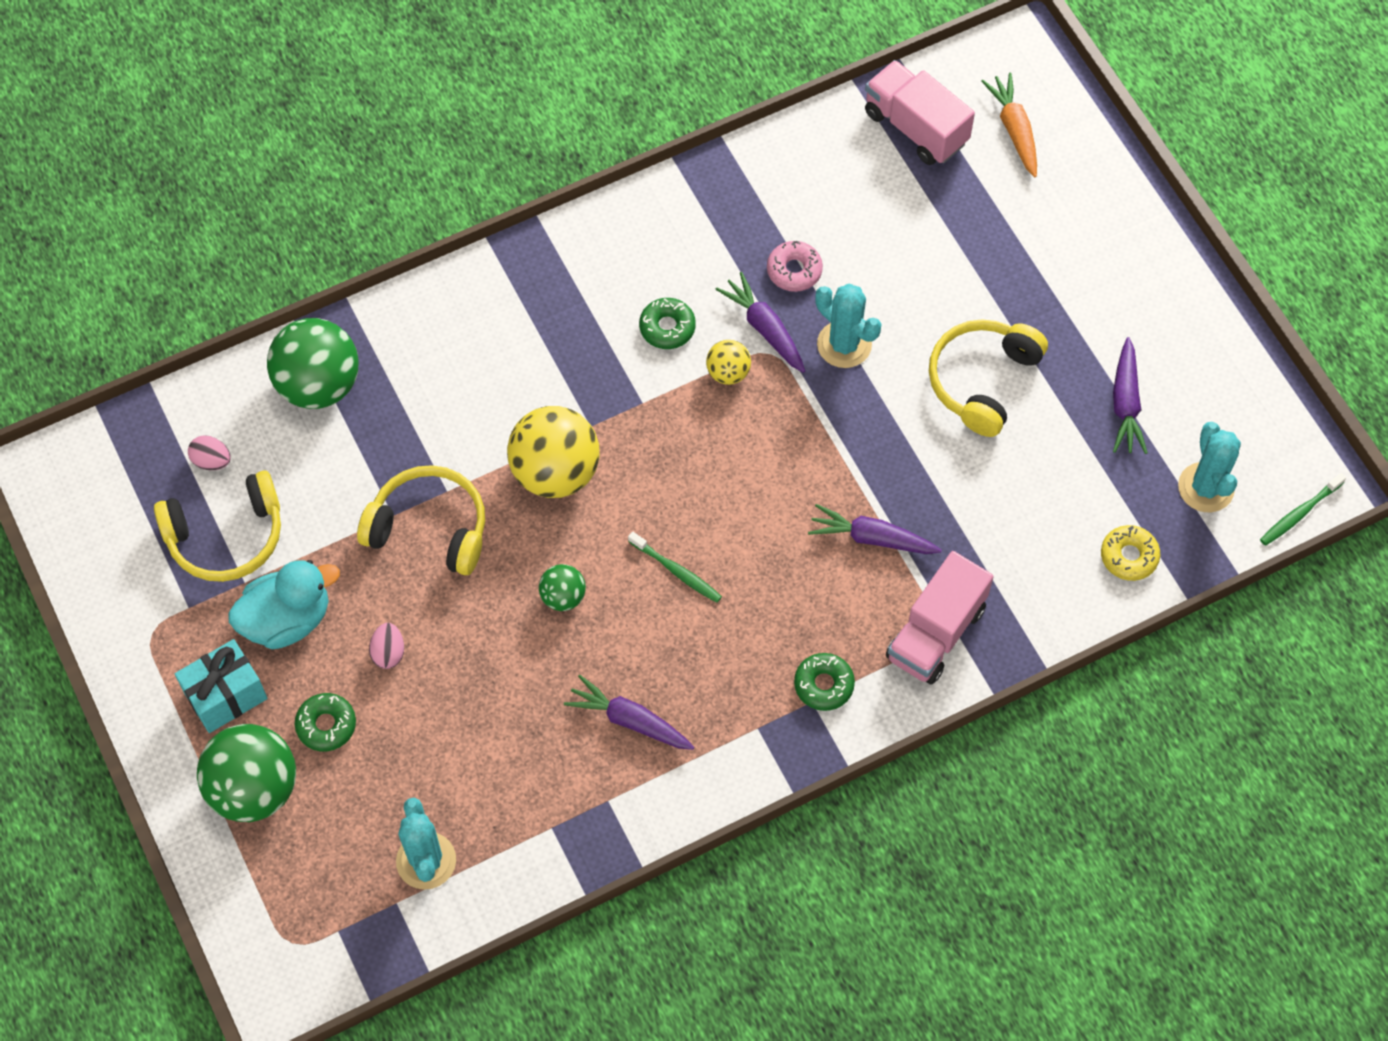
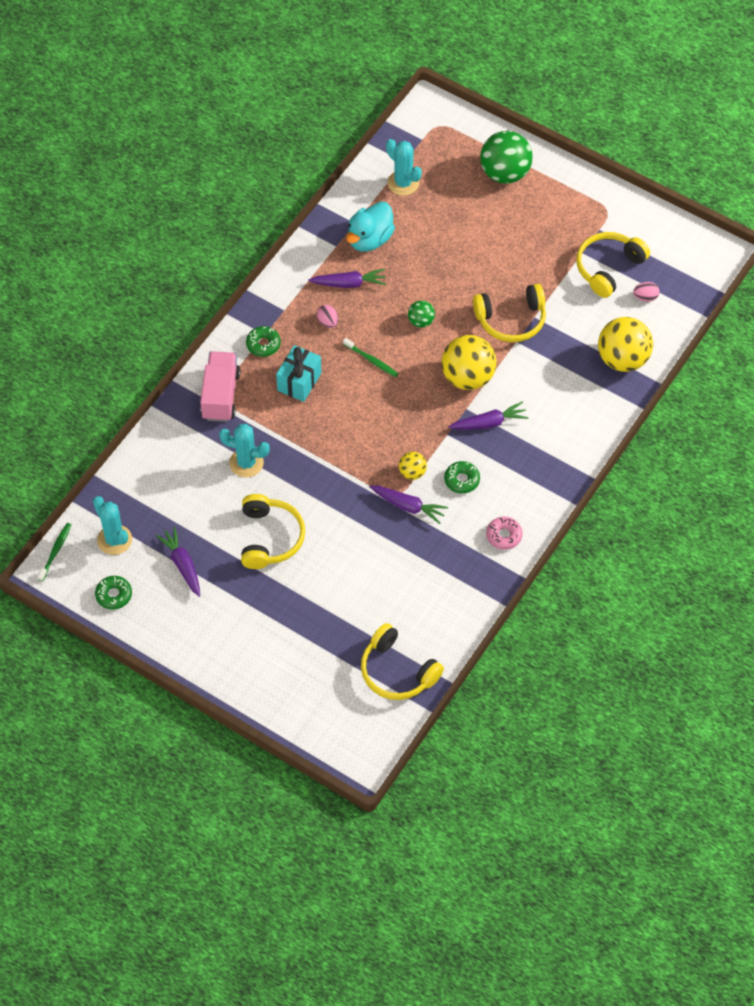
camera: 150 degrees right, 5 degrees down
(226, 695) = (550, 202): turquoise gift -> turquoise gift (299, 382)
(287, 619) = (548, 247): turquoise duck -> turquoise duck (370, 239)
(319, 384) = (623, 359): green ball -> yellow ball
(326, 725) = (492, 213): green donut -> green donut (114, 595)
(388, 652) = (487, 256): pink egg -> pink egg (328, 322)
(677, 571) = (371, 360): green toothbrush -> green toothbrush turned 150 degrees counterclockwise
(794, 270) = (413, 547): pink donut -> pink donut (504, 535)
(844, 344) = (358, 519): turquoise cactus -> turquoise cactus (246, 463)
(872, 538) = (281, 425): purple carrot -> purple carrot (489, 423)
(915, 127) = (397, 671): pink truck -> yellow headphones
(1014, 130) = (337, 701): orange carrot -> none
(1129, 556) = (139, 482): yellow donut -> none

